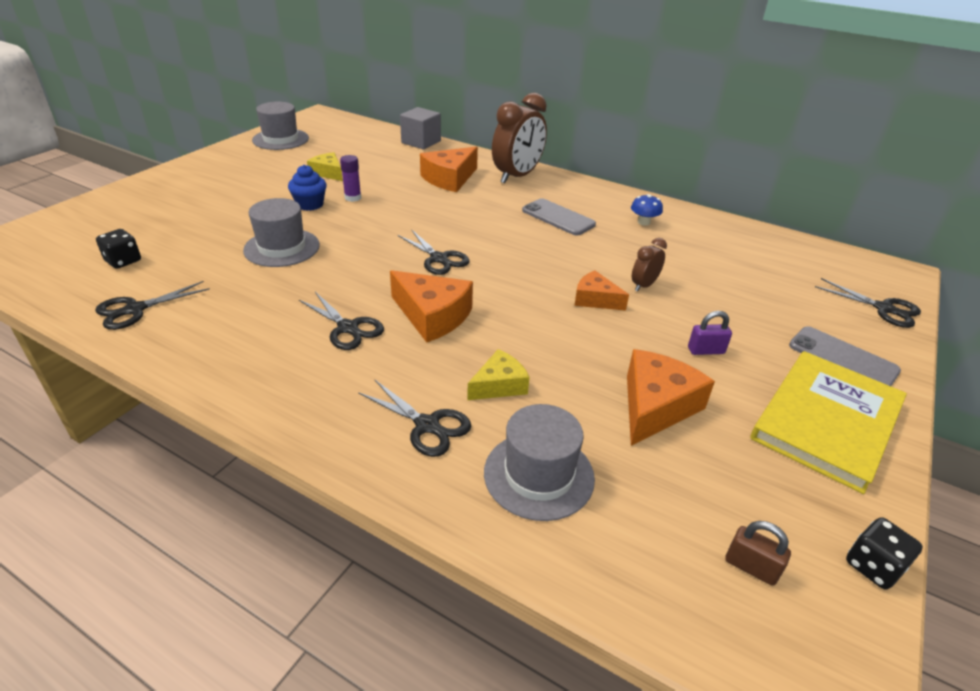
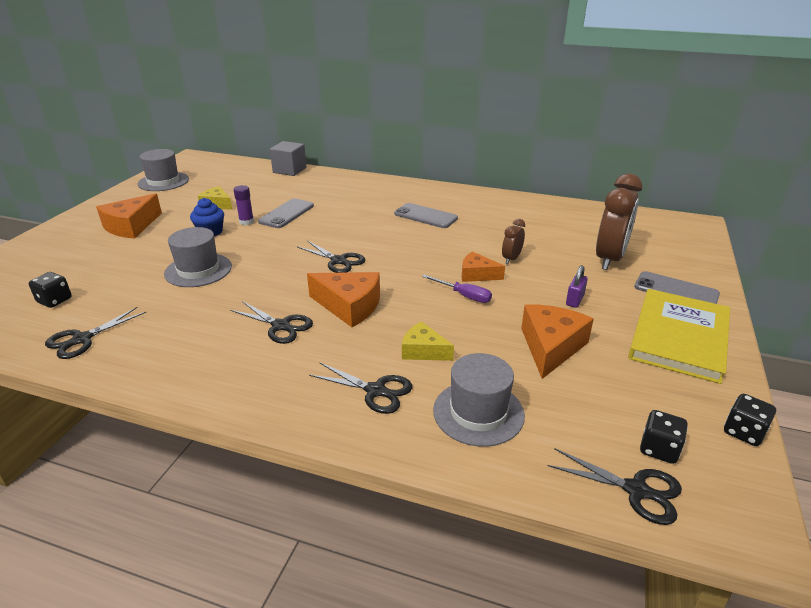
camera: 10 degrees left, 5 degrees down
(400, 194) = (287, 214): none -> grey phone
(449, 179) = (325, 197): orange cheese -> orange cheese (131, 226)
(499, 385) = (423, 351): yellow cheese -> yellow cheese turned 105 degrees counterclockwise
(517, 176) = (381, 188): brown clock -> brown clock (609, 259)
(570, 323) = (464, 295): none -> purple screwdriver
(643, 222) = (495, 211): blue mushroom -> none
(706, 350) = (574, 300): purple padlock -> purple padlock turned 45 degrees counterclockwise
(751, 567) = (659, 449): brown padlock -> black dice
(883, 309) = (693, 251): black scissors -> black scissors (636, 490)

